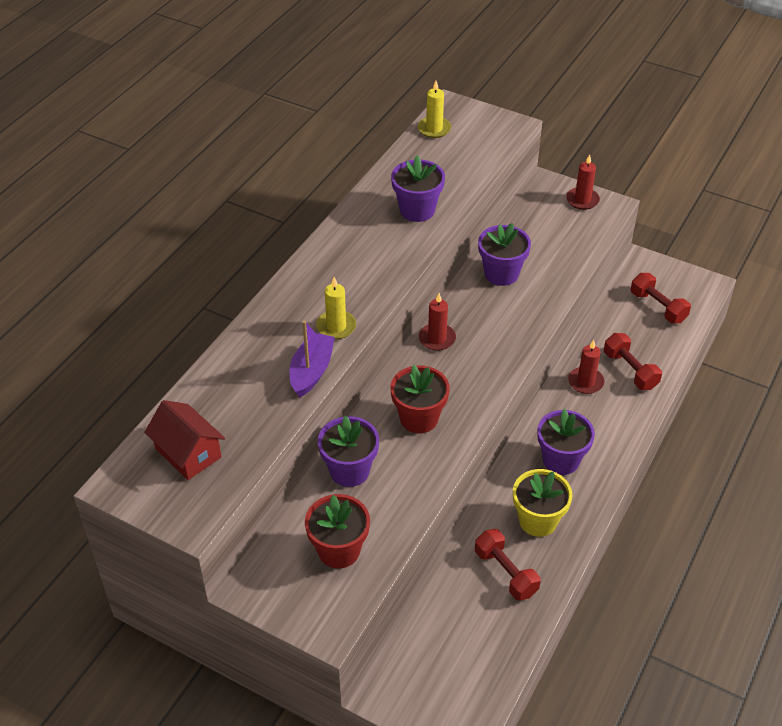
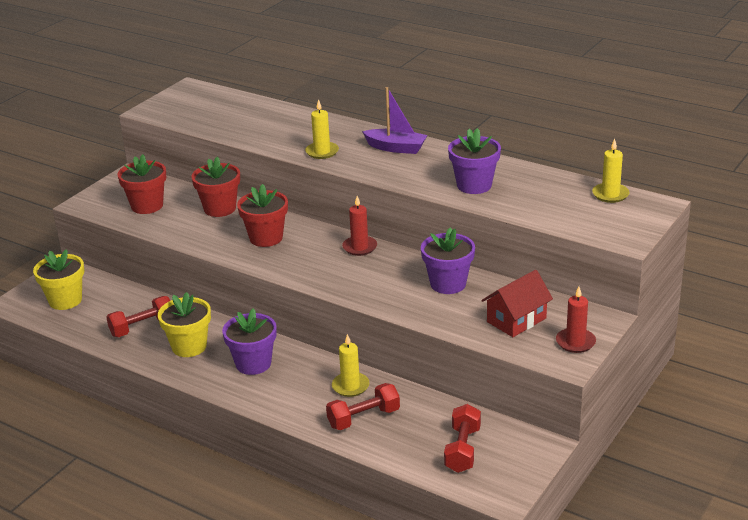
camera: 95 degrees right, 15 degrees down
(188, 453) = (208, 106): red house -> red house (516, 320)
(311, 371) = (274, 144): purple boat -> purple boat (396, 148)
(349, 470) = (220, 208): purple flower pot -> red flower pot
(453, 672) = (65, 300): none -> yellow flower pot
(585, 382) = (350, 386): red candle -> yellow candle
(658, 307) = (462, 449): red dumbbell -> red dumbbell turned 45 degrees counterclockwise

